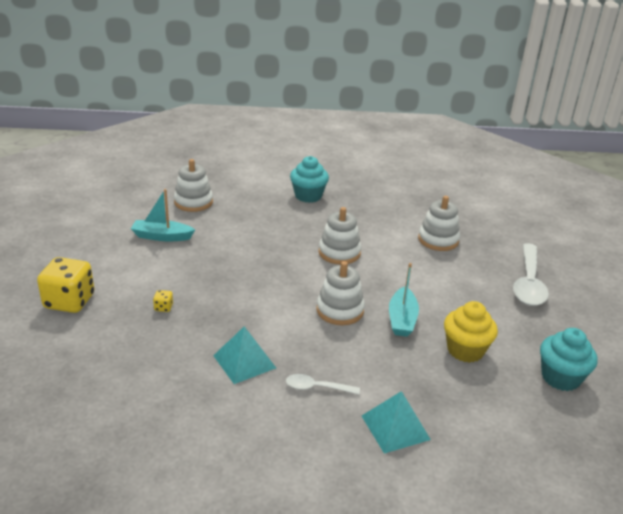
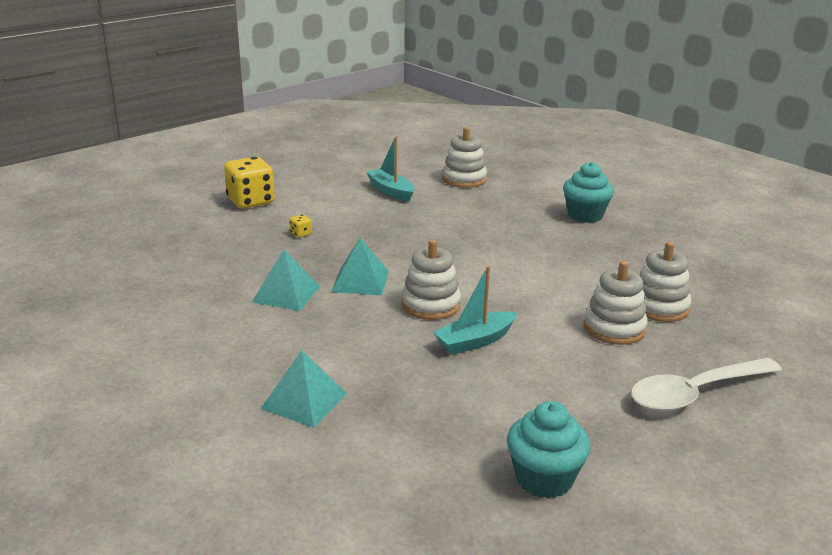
camera: 50 degrees right, 5 degrees down
(271, 320) = (360, 281): none -> turquoise pyramid
(316, 387) = (301, 339): white spoon -> none
(339, 253) = (522, 267): white stacking toy -> white stacking toy (614, 328)
(465, 350) = (487, 396): yellow cupcake -> none

